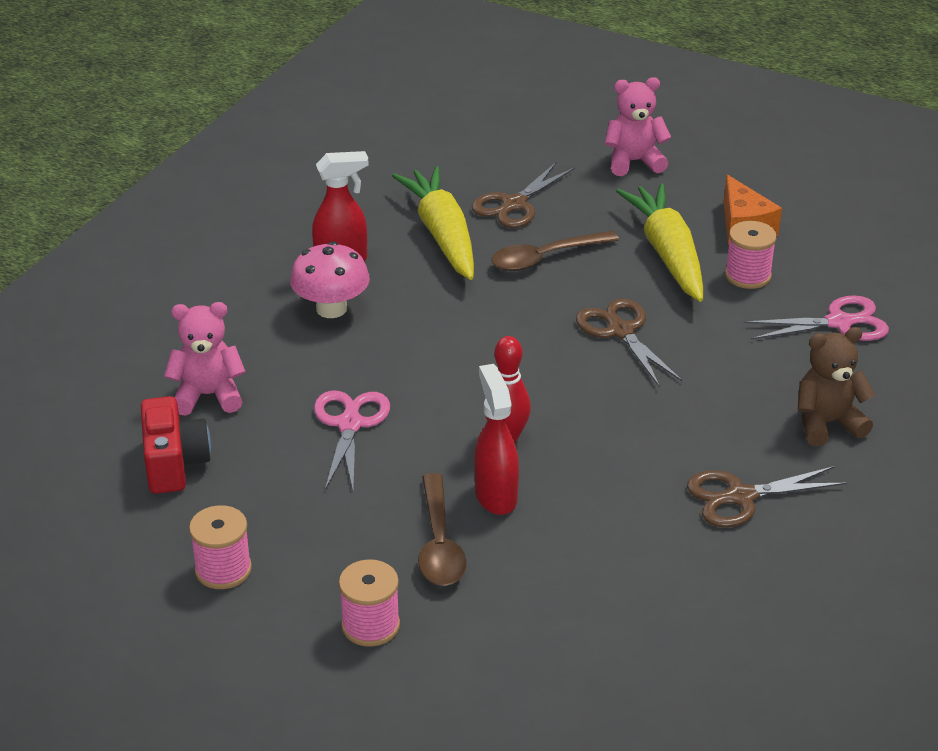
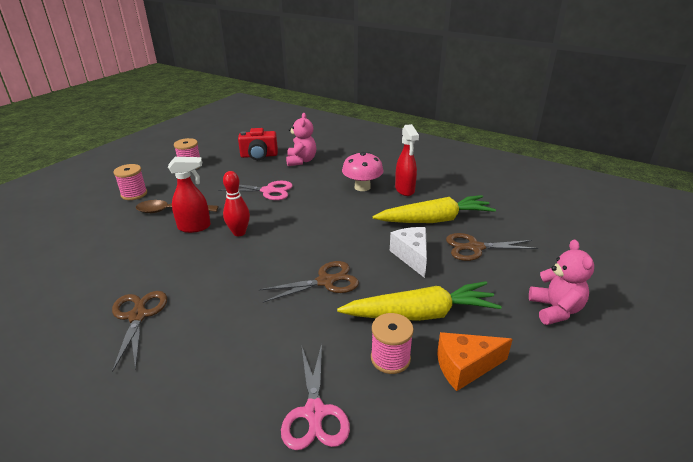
camera: 95 degrees right, 5 degrees down
(514, 204) = (475, 247): brown scissors -> brown scissors turned 45 degrees counterclockwise
(545, 258) = (412, 256): brown spoon -> white cheese
(827, 423) = (186, 376): brown teddy bear -> none

